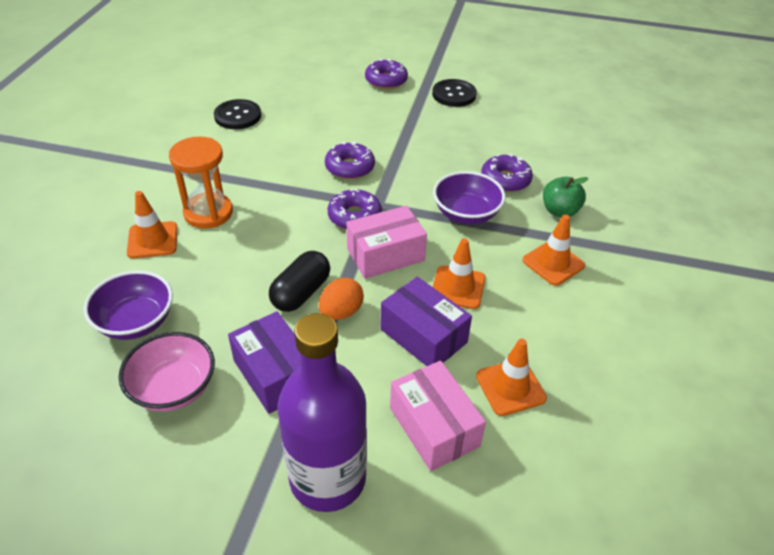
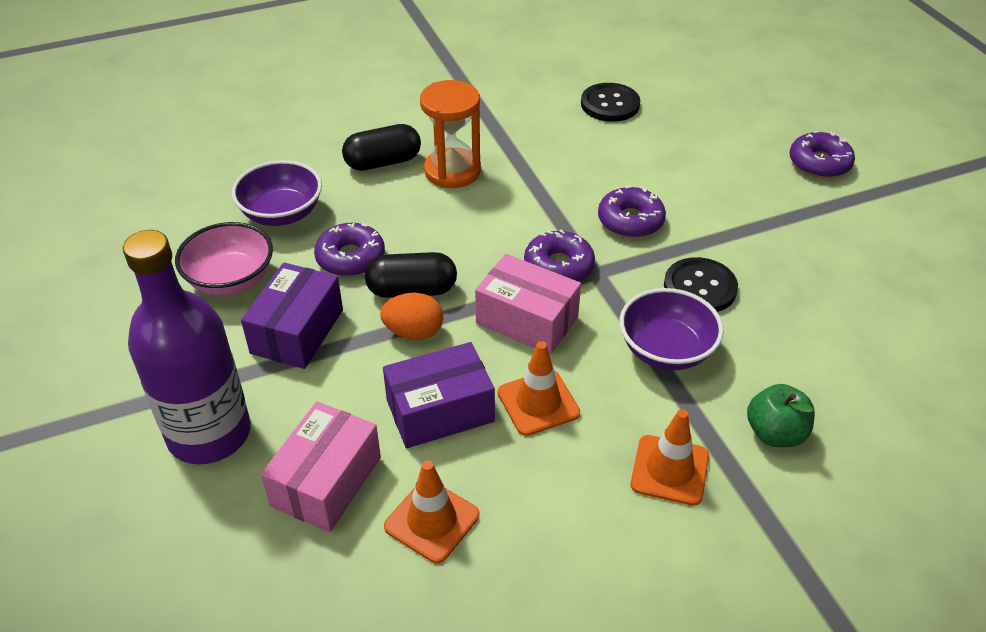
camera: 55 degrees right, 0 degrees up
(152, 240) = (383, 162): orange traffic cone -> black capsule
(423, 336) = (440, 411): purple box -> purple box turned 60 degrees clockwise
(454, 94) = (876, 228): black button -> black button (700, 287)
(505, 180) = (771, 354): purple donut -> purple donut (350, 258)

